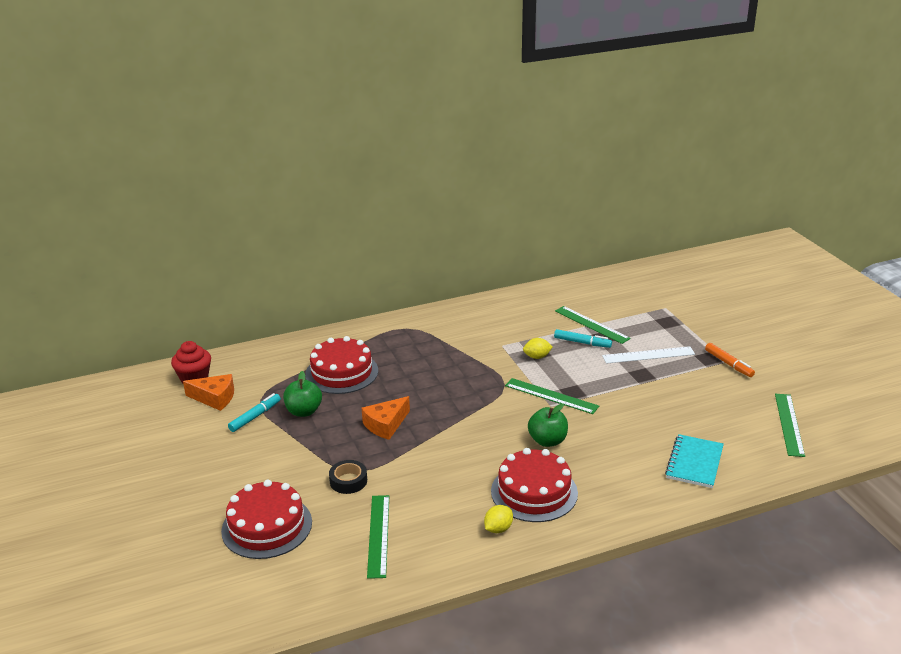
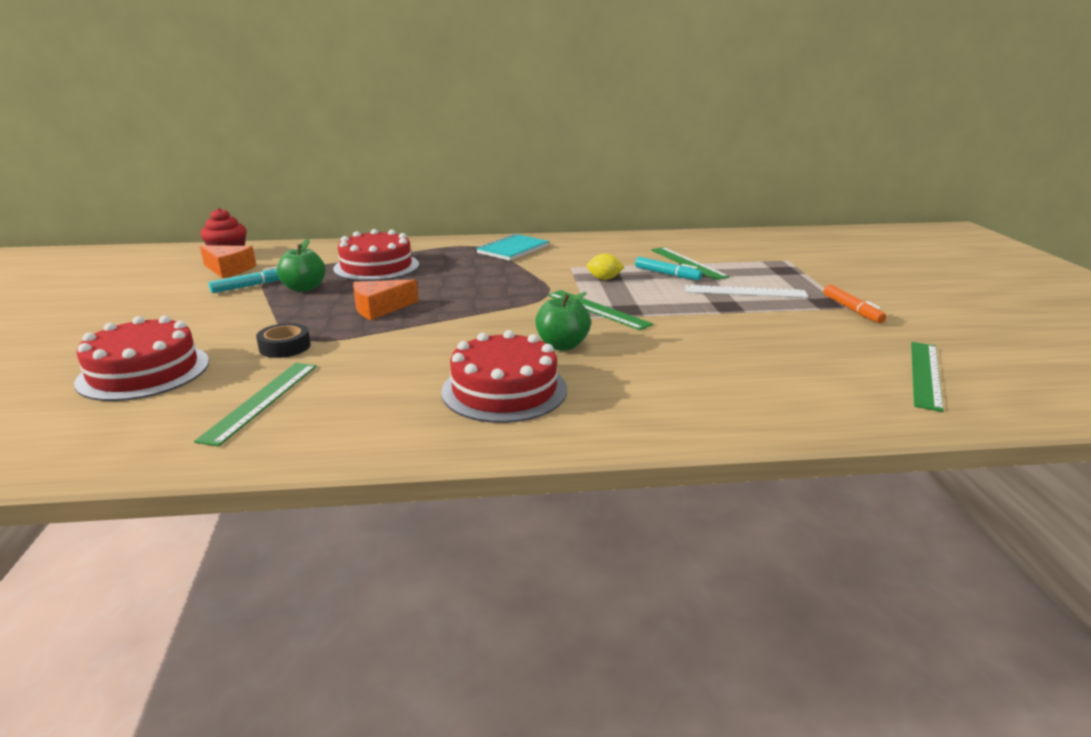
camera: 15 degrees right, 5 degrees down
(498, 529) = (422, 419): yellow lemon -> none
(694, 463) = (758, 394): turquoise notebook -> turquoise notebook (513, 249)

